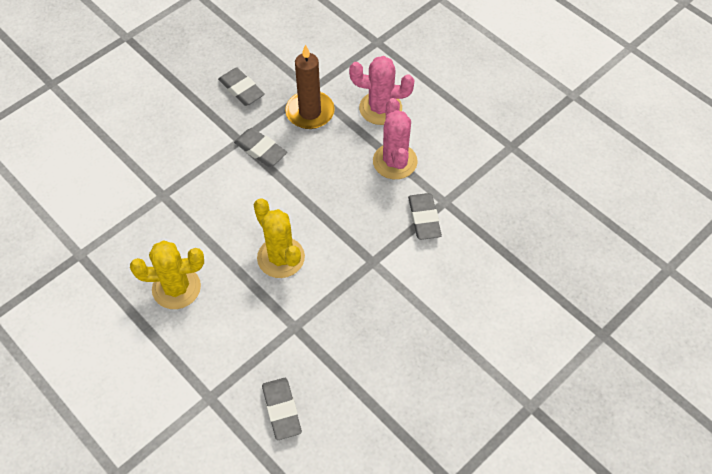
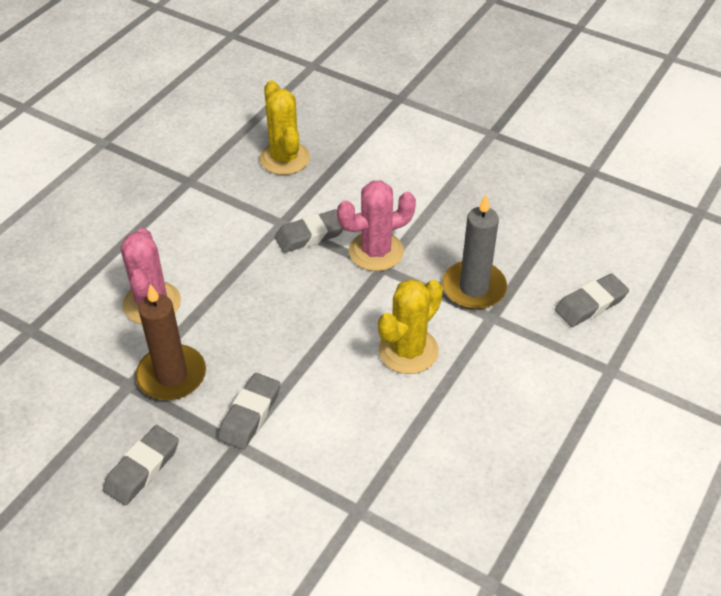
camera: 105 degrees left, 10 degrees down
(176, 288) = (492, 446): yellow cactus -> yellow cactus (284, 158)
(329, 323) = (474, 288): none -> grey candle
(395, 161) = (235, 274): pink cactus -> pink cactus (376, 251)

